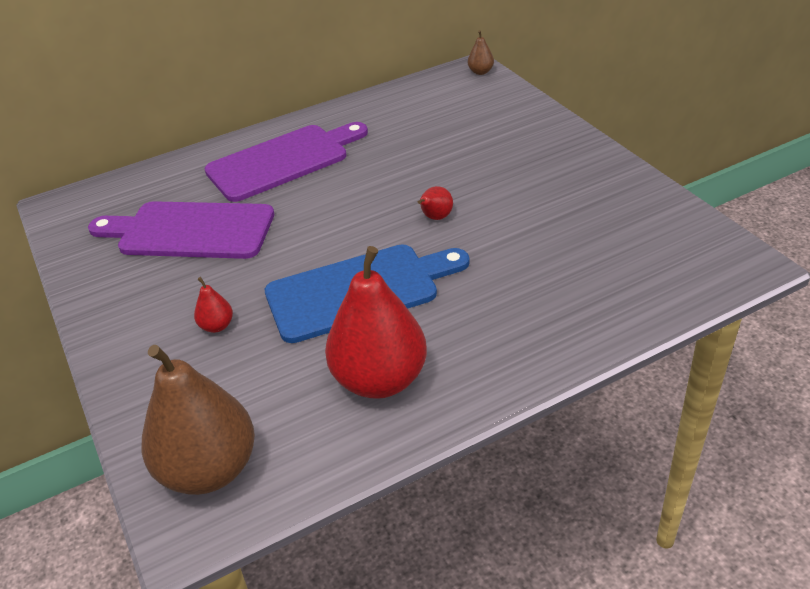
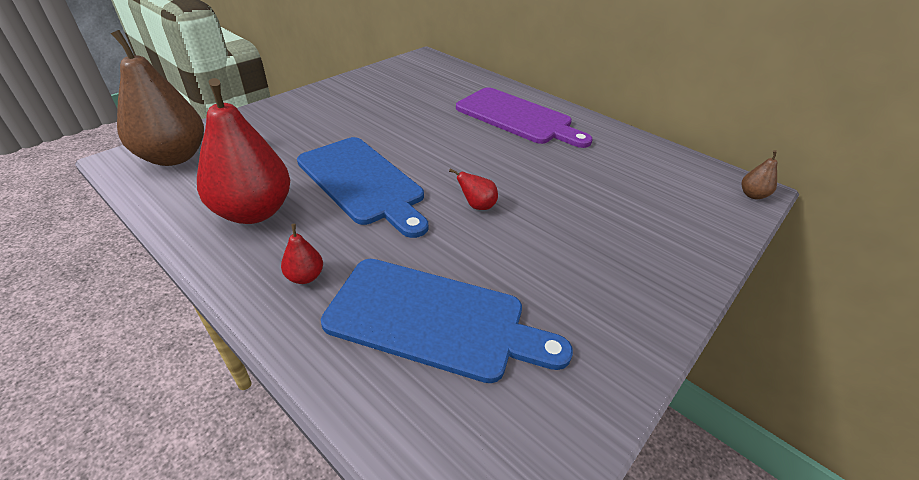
camera: 65 degrees right, 0 degrees up
(190, 231) = (415, 100): purple cutting board -> none
(217, 326) = (314, 131): red pear -> red pear (305, 277)
(577, 265) = (434, 319): none -> blue cutting board

